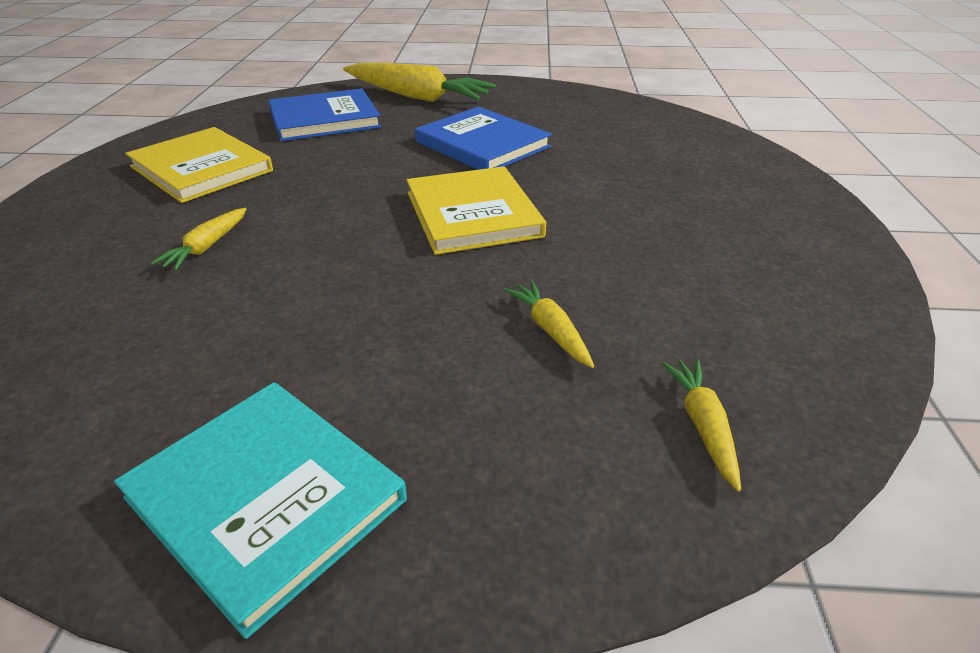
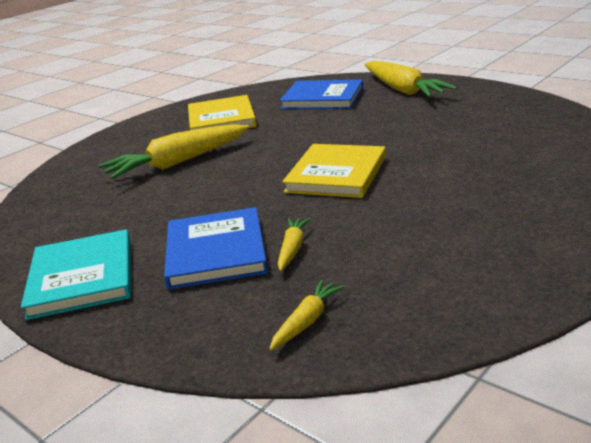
camera: 40 degrees right, 10 degrees down
(207, 247) = (178, 162): yellow carrot -> yellow carrot, size x2.11
(482, 144) = (403, 130): blue book -> blue book (215, 252)

